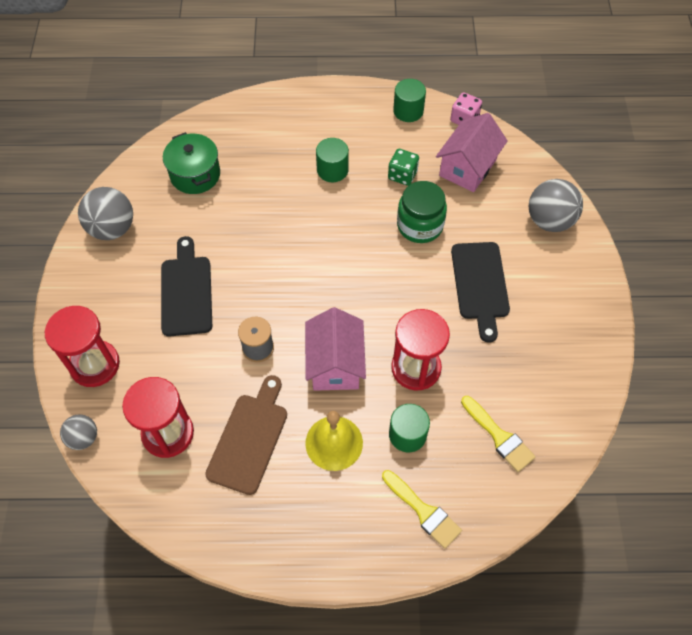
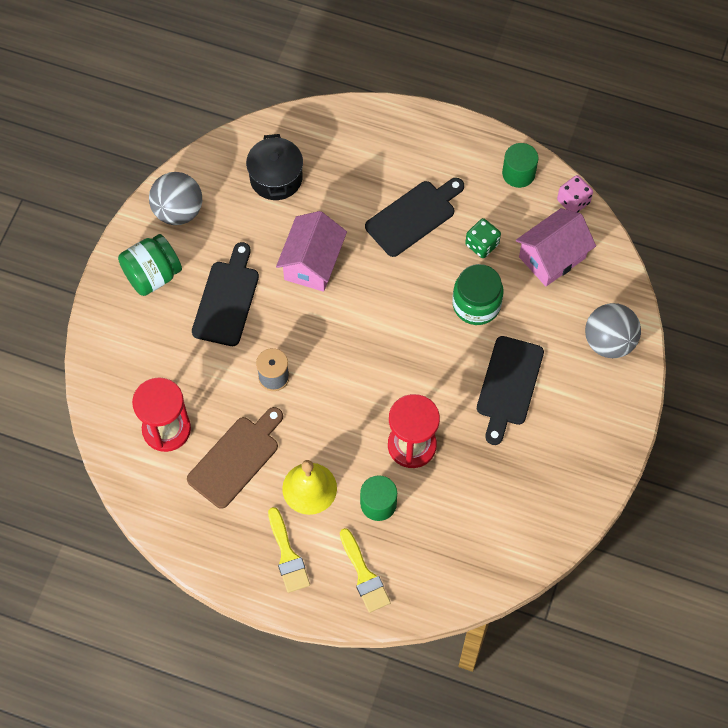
camera: 20 degrees right, 5 degrees up
(83, 438) = (92, 408): grey ball -> none
(95, 365) = (122, 343): red hourglass -> none
(105, 292) = (152, 275): none -> green jar
(195, 174) = (276, 178): green pot -> black pot
(332, 170) = (413, 216): green cylinder -> black cutting board
(335, 364) = (339, 416): pink house -> pink house (312, 263)
(499, 436) = (461, 534): yellow brush -> yellow brush (287, 555)

